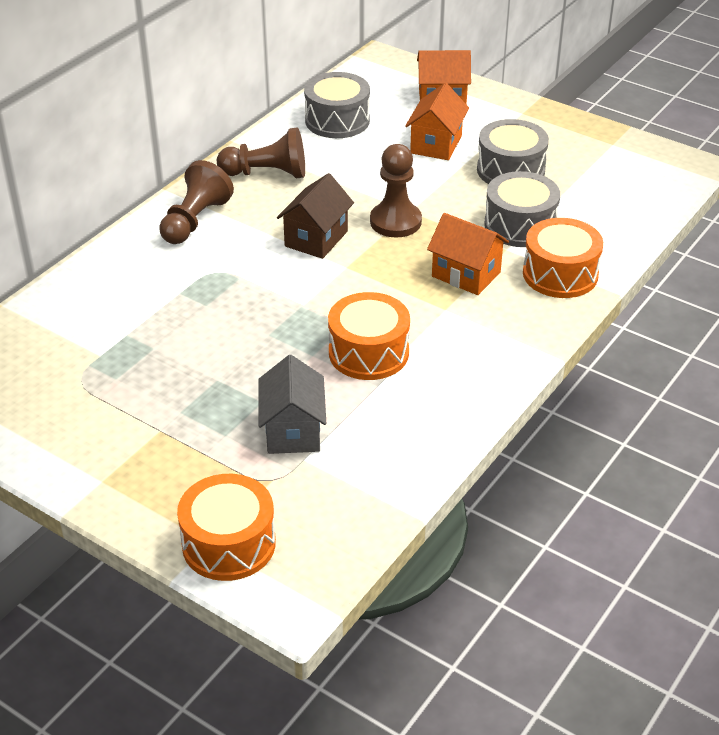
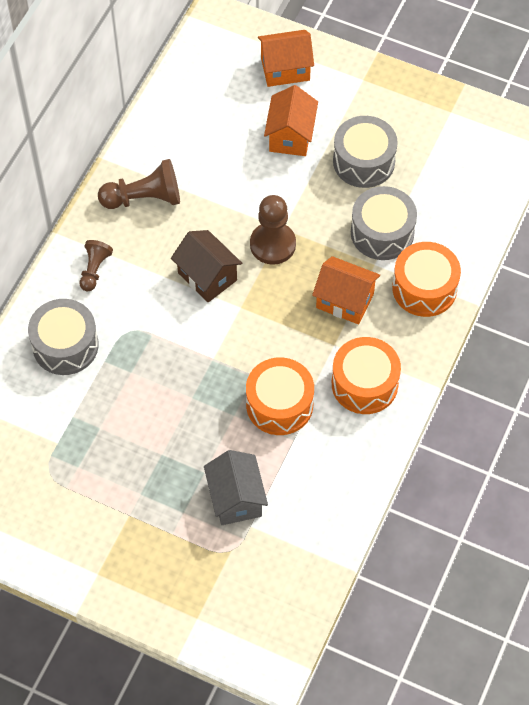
camera: 10 degrees left, 20 degrees up
(195, 221) = (94, 270): brown pawn -> brown pawn, size x0.61
(229, 544) = (212, 617): orange drum -> orange drum (364, 384)
(316, 239) = (207, 276): brown house -> brown house turned 60 degrees counterclockwise
(337, 120) = (193, 115): grey drum -> grey drum (65, 345)

